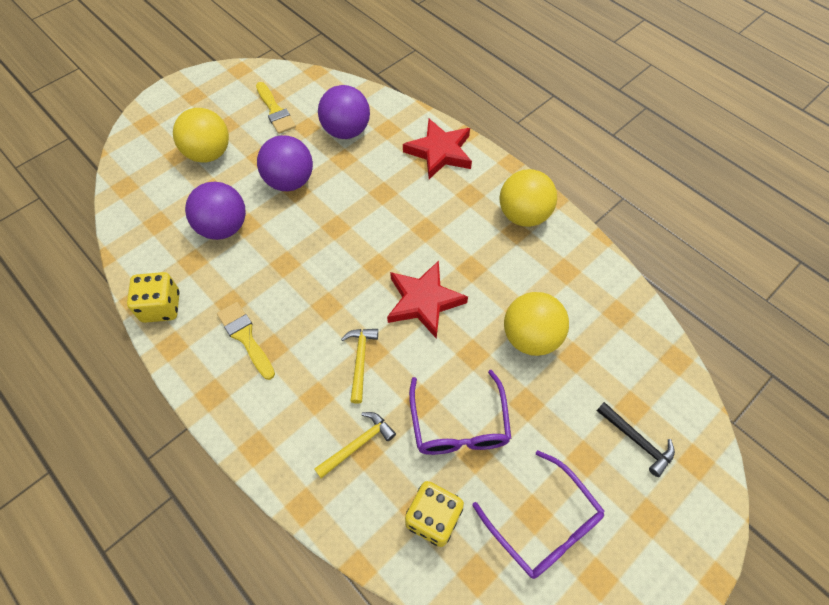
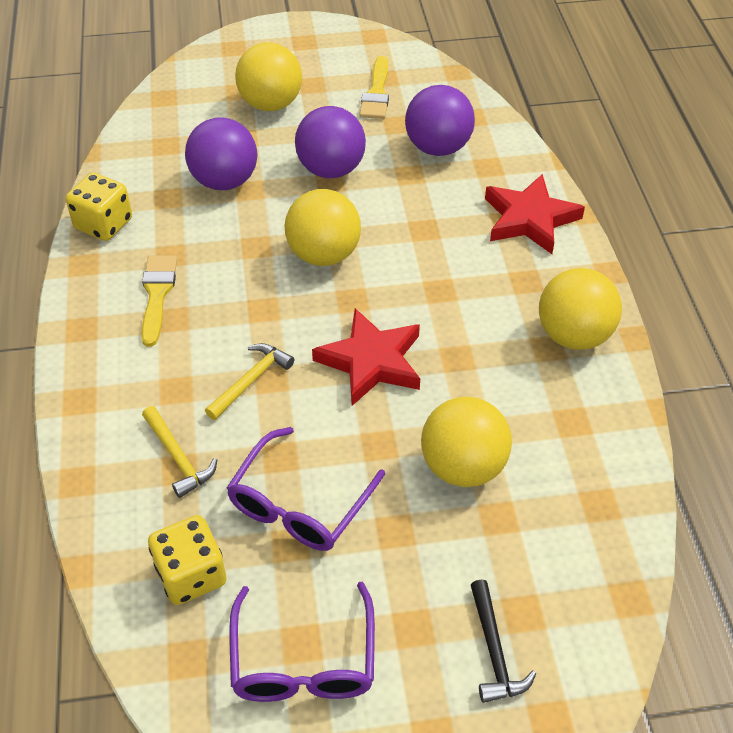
camera: 35 degrees right, 10 degrees down
(334, 244) = (323, 254): none -> yellow ball
(358, 444) = (178, 458): yellow hammer -> yellow hammer turned 60 degrees clockwise

